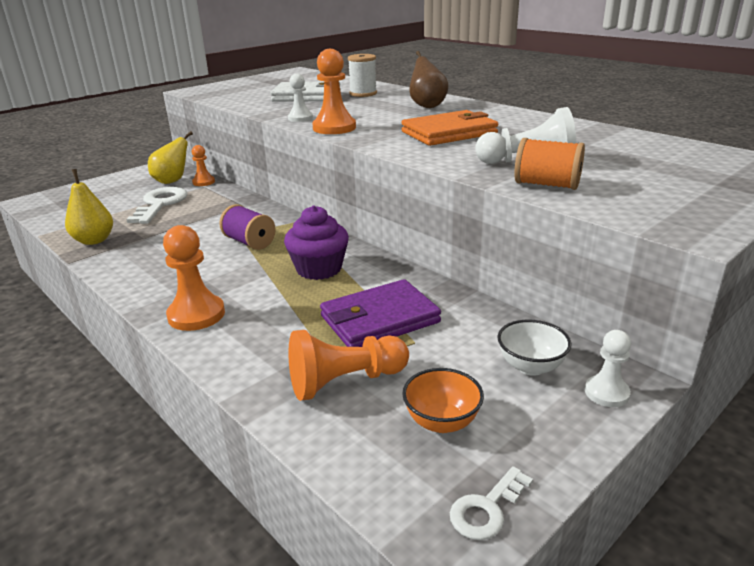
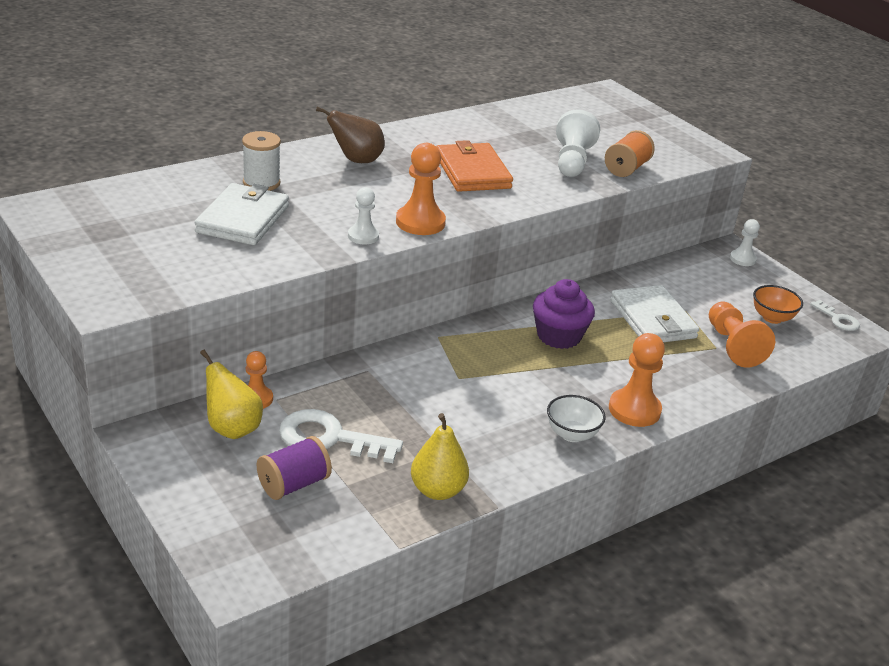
camera: 85 degrees left, 5 degrees up
(249, 242) = (484, 371): purple spool -> purple spool (294, 484)
(379, 319) = (653, 319): purple wallet -> white wallet
(530, 366) = (716, 275): white bowl -> white bowl (572, 434)

